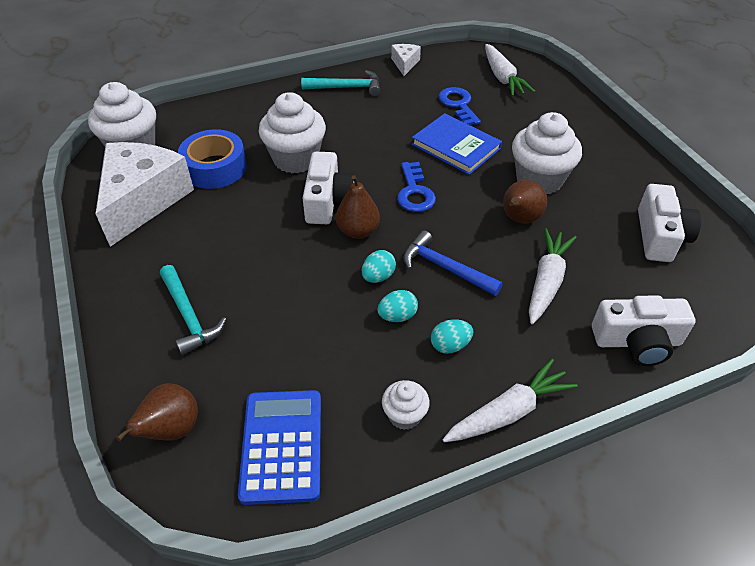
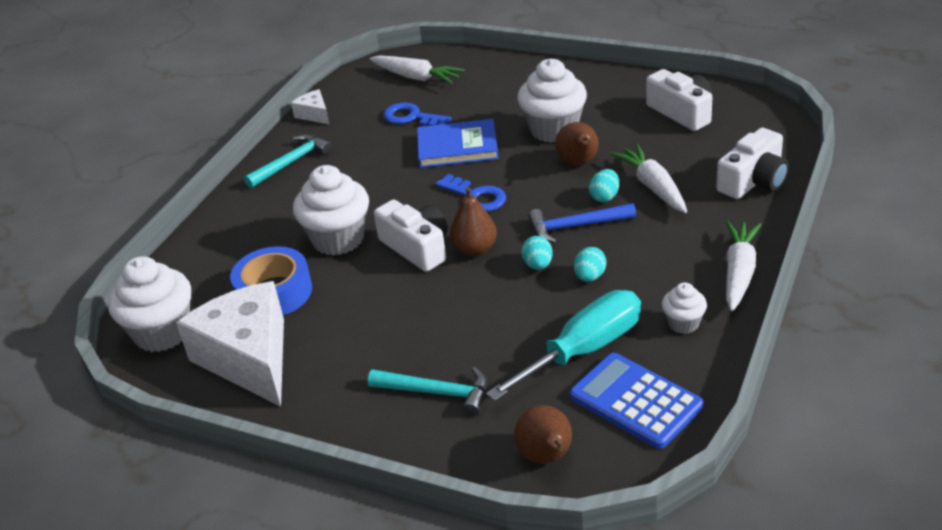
camera: 40 degrees left, 10 degrees down
(310, 371) = (584, 350): none -> turquoise screwdriver
(450, 345) = (650, 266): turquoise egg -> turquoise egg (604, 197)

